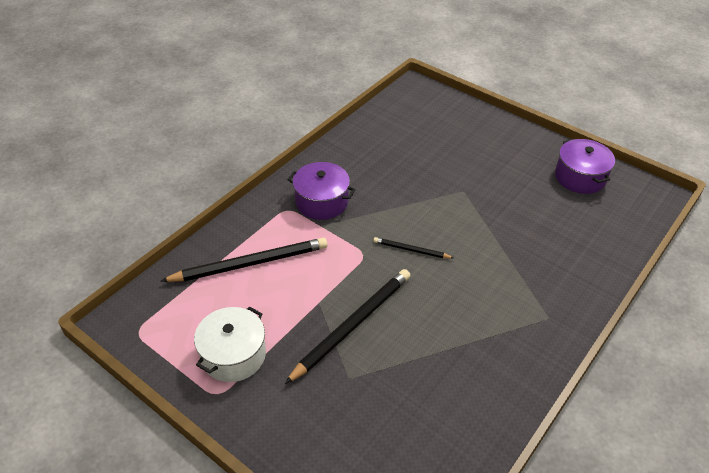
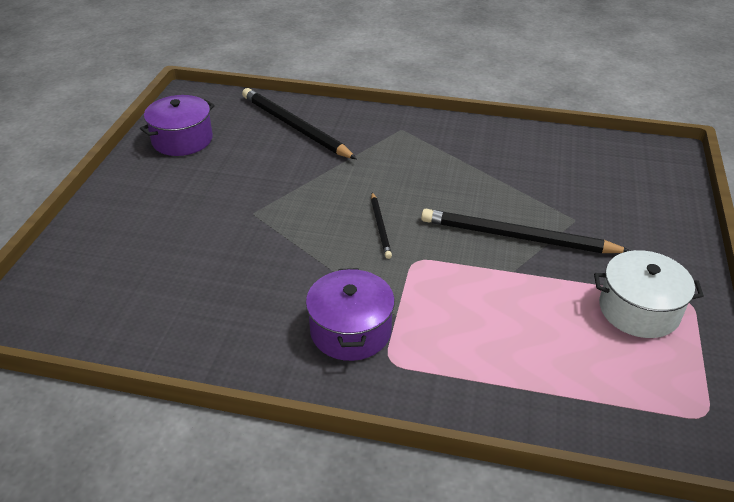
camera: 115 degrees left, 5 degrees down
(250, 263) = (511, 356): black pencil -> black pencil (295, 127)

